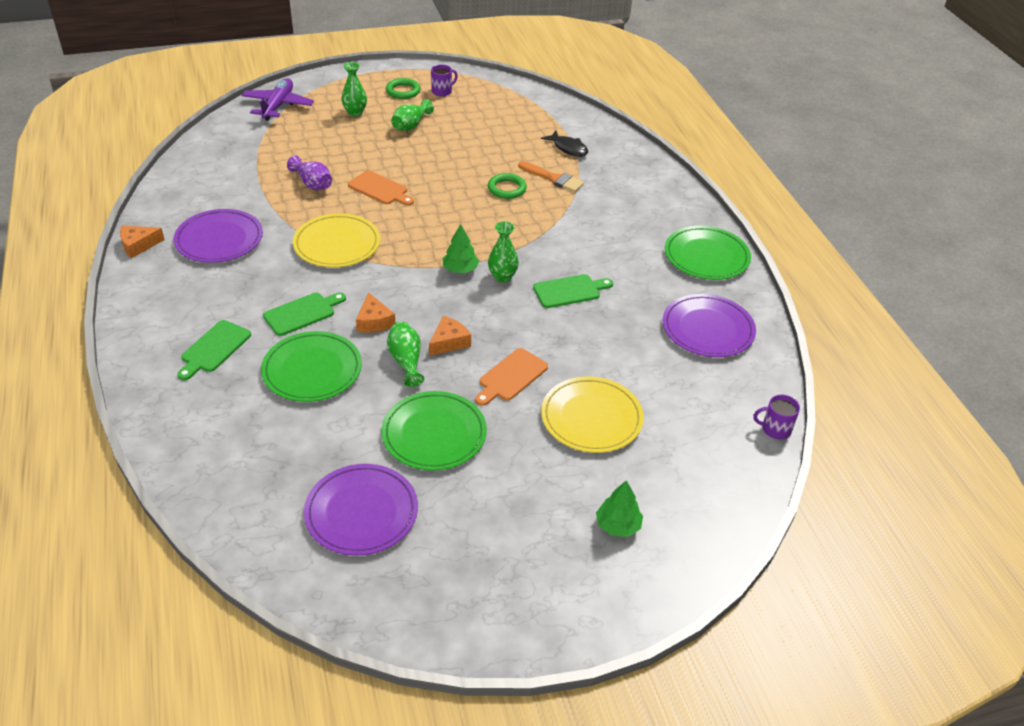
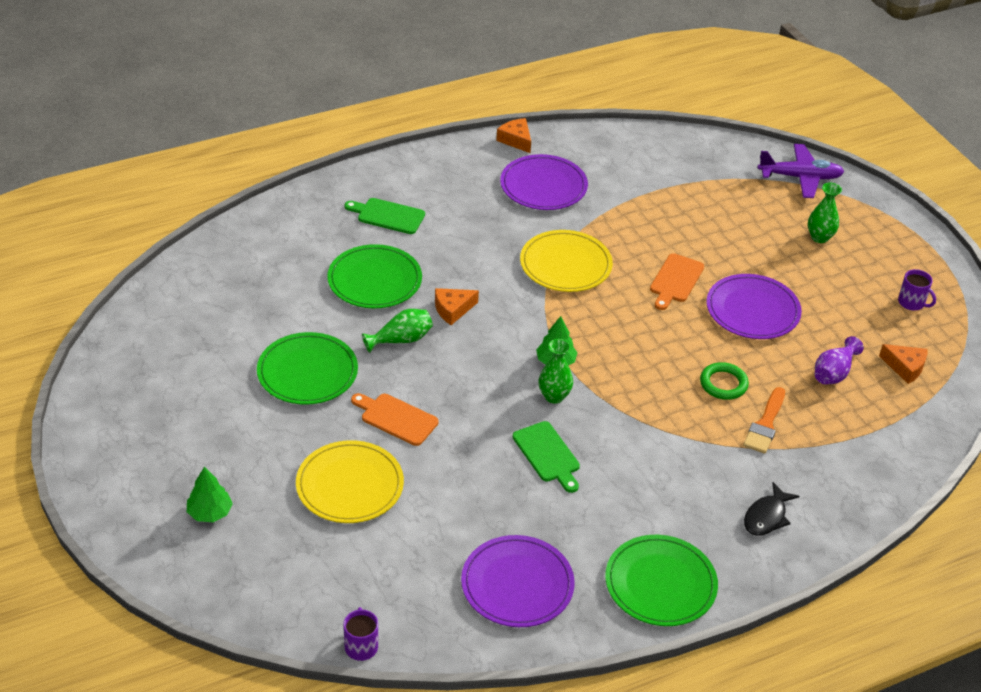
camera: 80 degrees right, 0 degrees up
(302, 313) = (451, 260): green cutting board -> none
(312, 184) = (662, 229): purple vase -> purple vase (833, 373)
(361, 512) = (208, 339): purple plate -> purple plate (752, 310)
(403, 91) = (891, 269): green ring -> none
(411, 125) = (817, 286): green vase -> none
(449, 342) = (436, 367): orange cheese -> orange cheese (905, 367)
(568, 148) = (841, 434): black fish -> black fish (766, 517)

